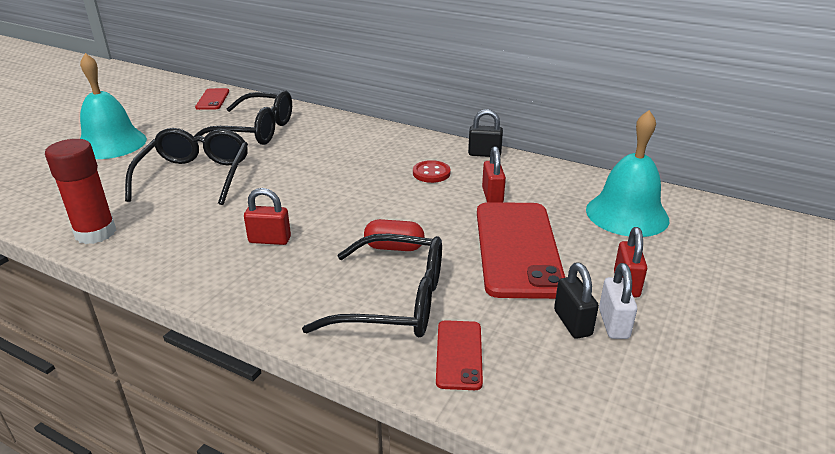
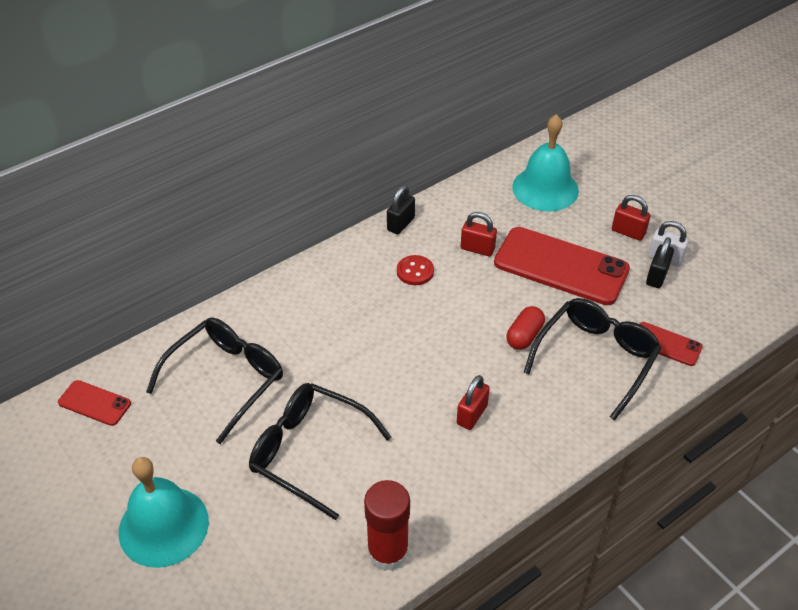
camera: 65 degrees left, 15 degrees up
(572, 323) = (657, 276): black padlock -> black padlock turned 75 degrees counterclockwise

